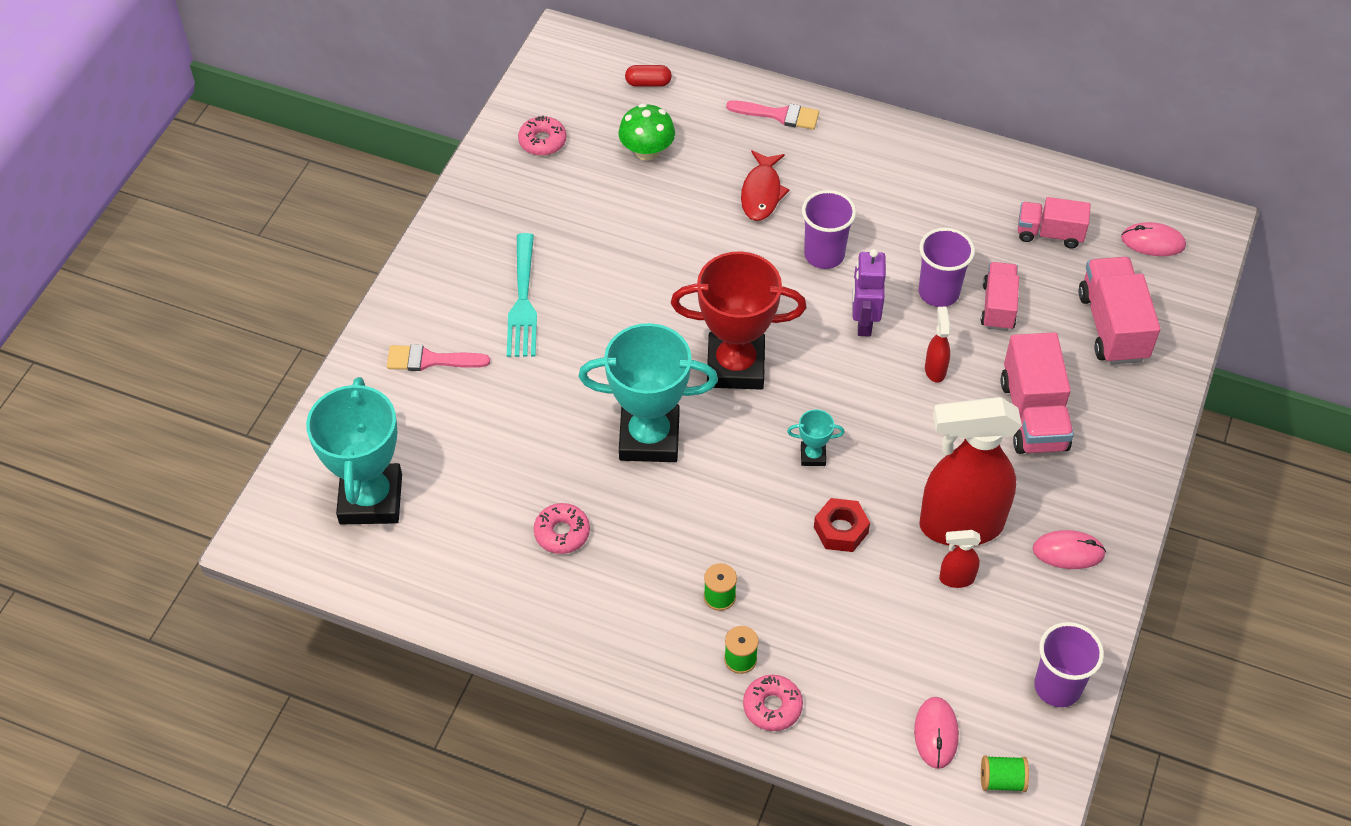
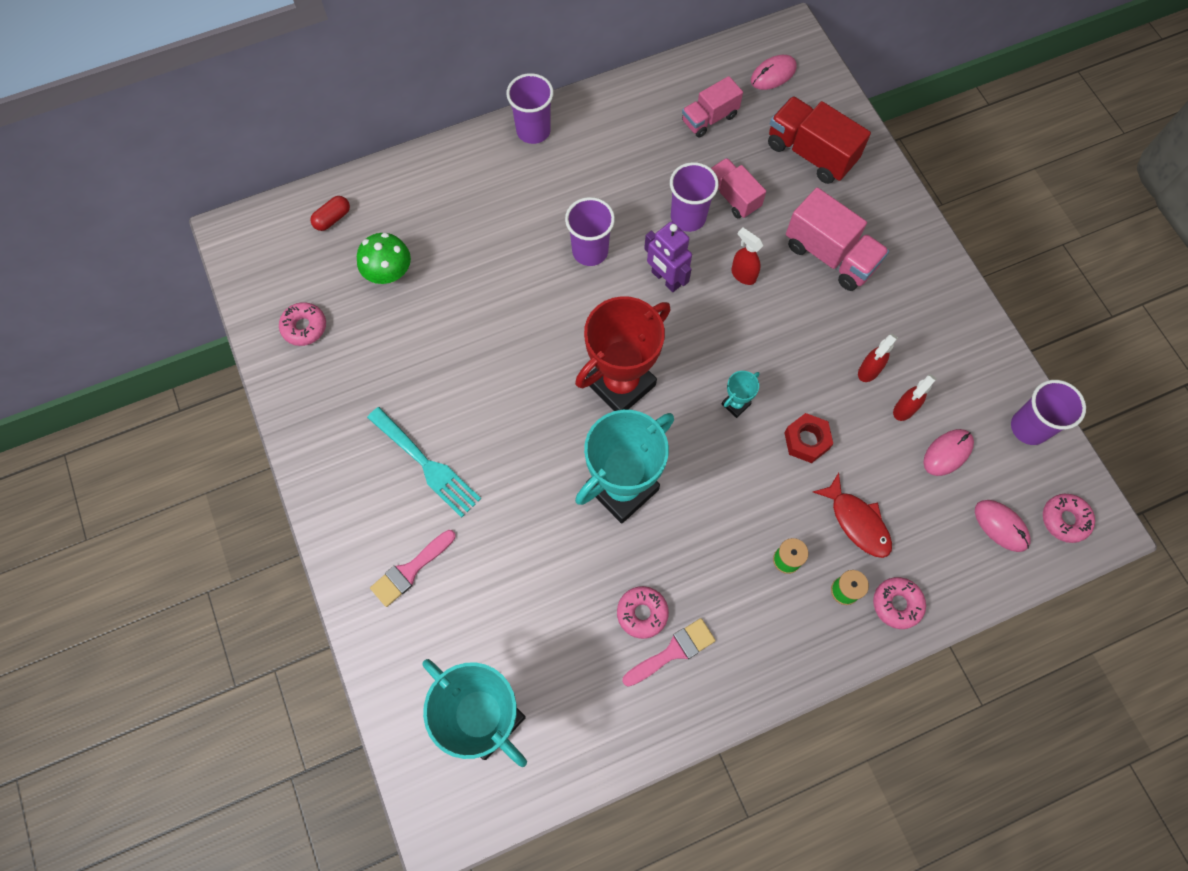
camera: 45 degrees left, 15 degrees up
(762, 193) = (501, 239): red fish -> red fish (857, 522)
(779, 115) = (450, 170): pink brush -> pink brush (673, 651)
(881, 135) = (533, 131): none -> purple cup
(959, 525) = (868, 371): red spray bottle -> red spray bottle, size x0.41
(1002, 780) = (1064, 520): green spool -> pink donut
(1068, 552) = (943, 331): pink mouse -> pink mouse (947, 453)
(1112, 326) = (810, 153): pink truck -> red truck

